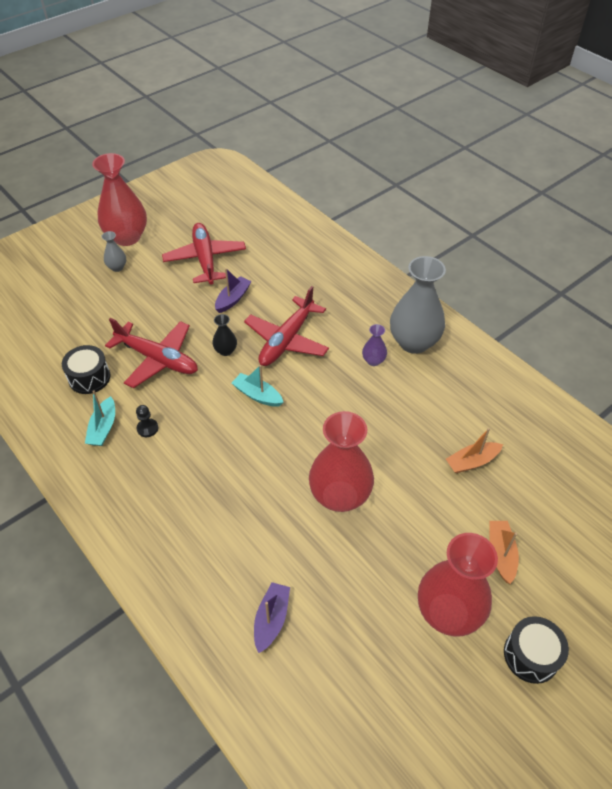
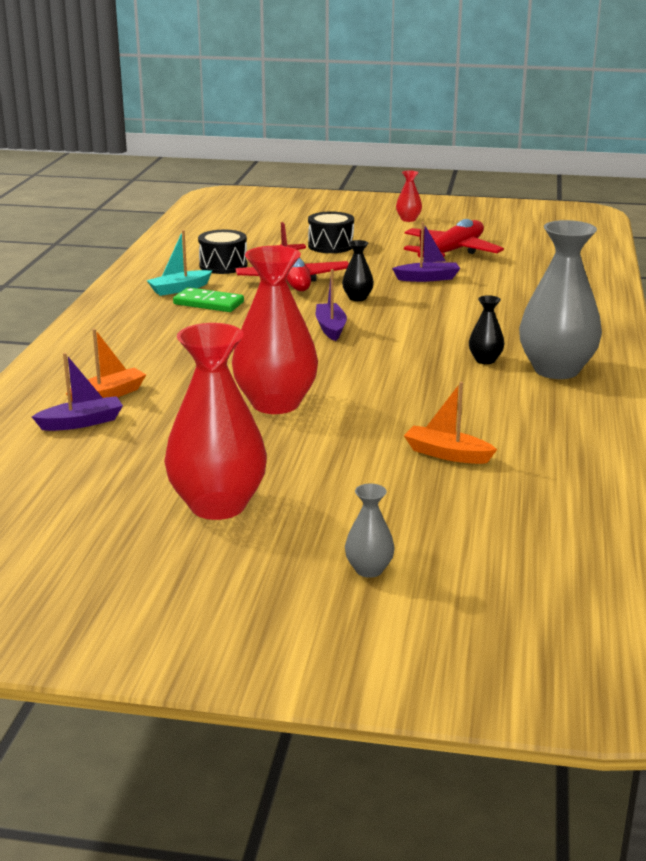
camera: 50 degrees right, 25 degrees down
(117, 267) = (365, 229): grey vase -> grey vase (369, 569)
(127, 237) = (408, 219): red vase -> red vase, size x0.45
(147, 428) = (208, 303): black pawn -> green domino
(257, 395) = (330, 328): turquoise boat -> purple boat
(287, 340) = (426, 315): red plane -> none
(373, 361) = (485, 360): purple vase -> black vase
(501, 554) = (344, 511): orange boat -> orange boat (108, 395)
(531, 655) = (231, 572): black drum -> black drum (331, 246)

